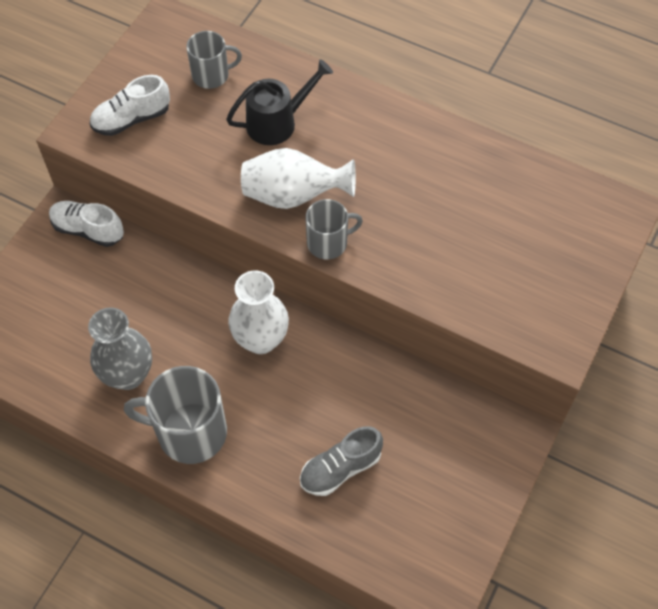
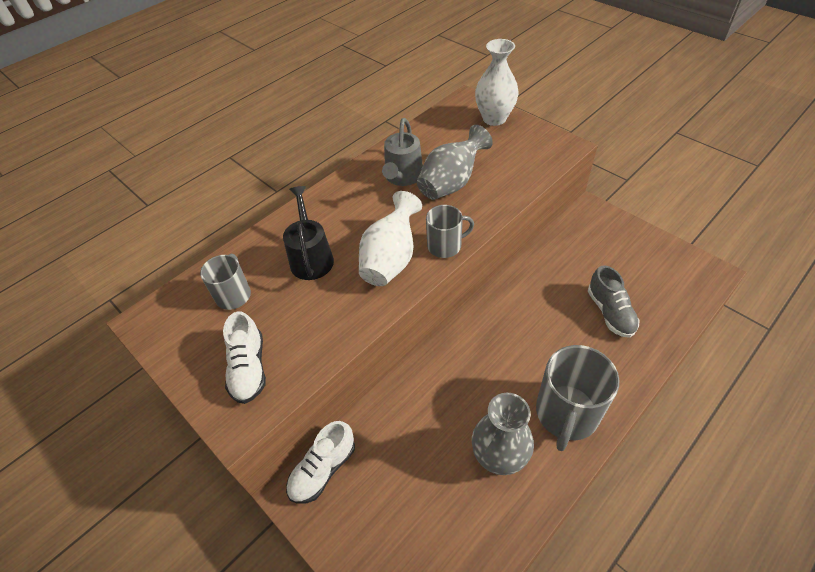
camera: 70 degrees left, 10 degrees down
(261, 339) = (485, 343): white vase -> white vase (494, 118)
(328, 243) = (445, 246): grey mug -> grey mug turned 75 degrees clockwise
(433, 173) = (403, 177): none -> grey watering can
(438, 227) = (451, 183): none -> grey vase

